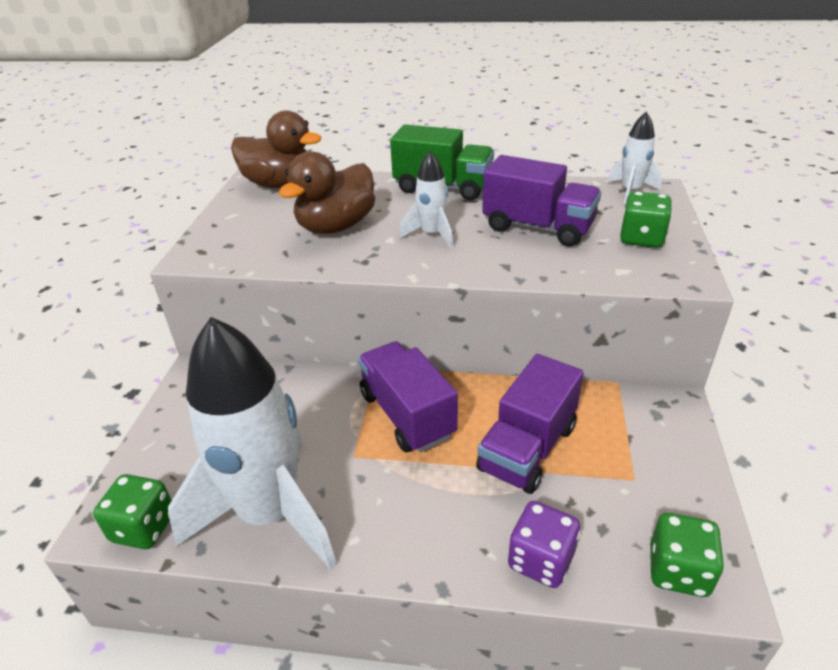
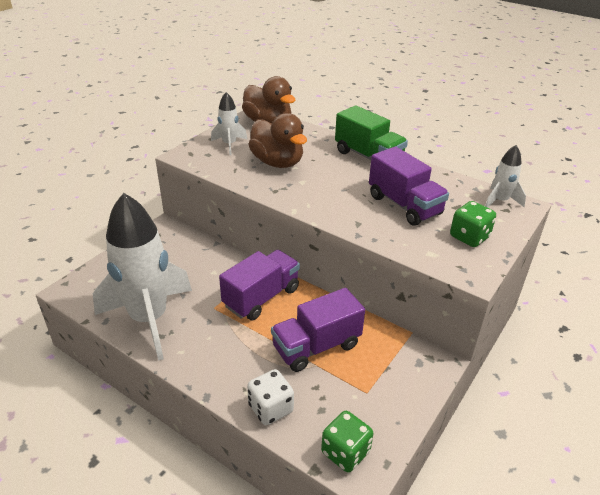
camera: 25 degrees right, 0 degrees up
(144, 527) = (86, 299): green dice -> none
(336, 226) = (277, 162): brown duck -> brown duck turned 105 degrees counterclockwise
(407, 415) = (261, 297): purple truck -> purple truck turned 45 degrees clockwise
(432, 235) = (330, 187): white rocket -> white rocket (229, 144)
(541, 560) = (270, 408): purple dice -> white dice

